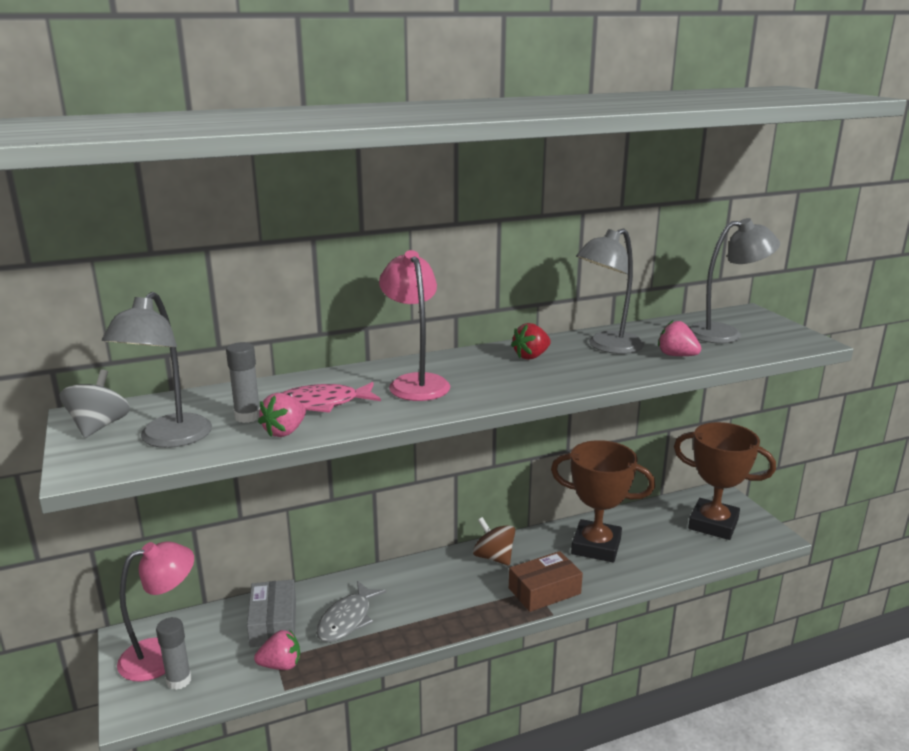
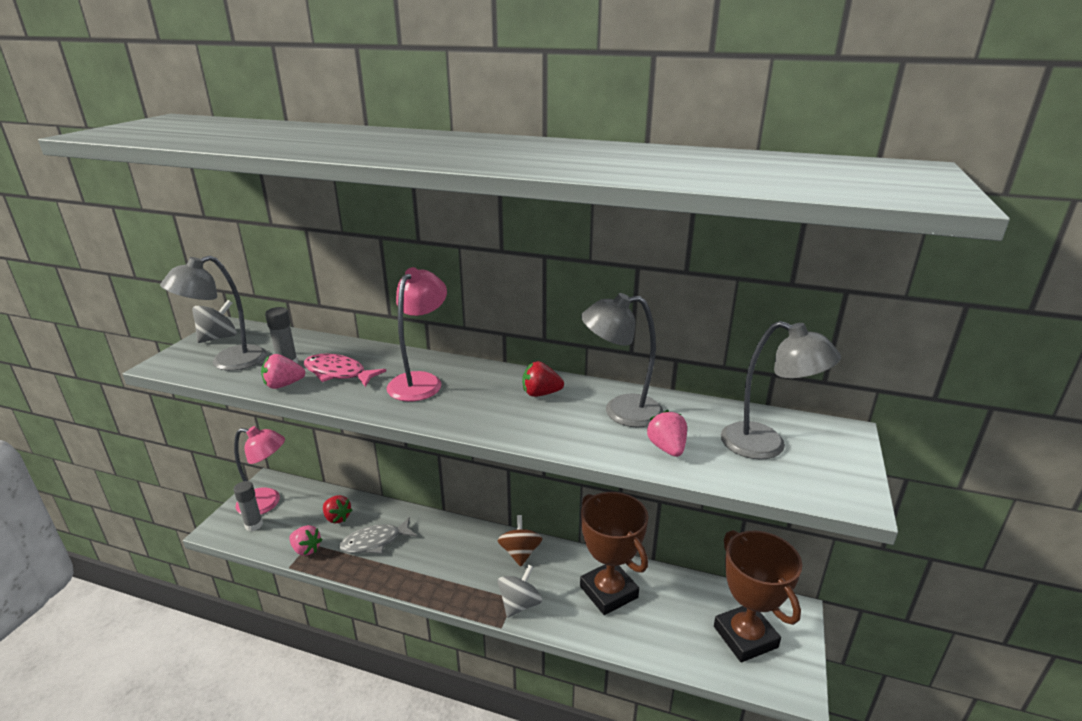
camera: 40 degrees right, 5 degrees up
(273, 623) = (337, 518): grey box -> red strawberry
(544, 591) = (519, 604): brown box -> grey spinning top

